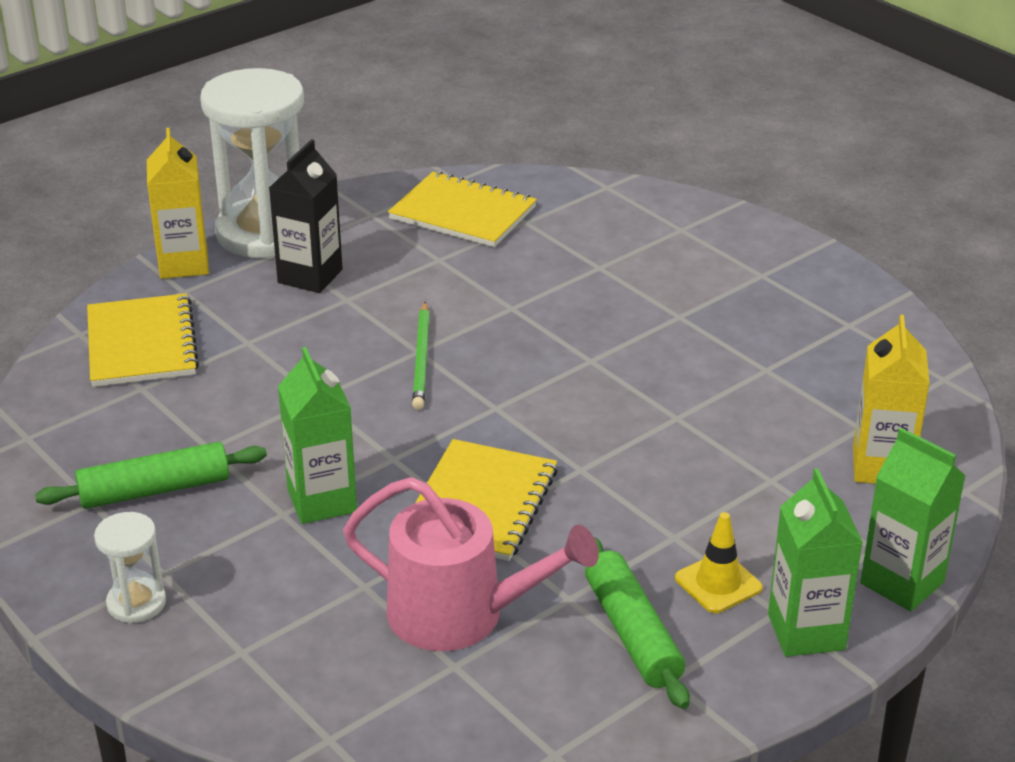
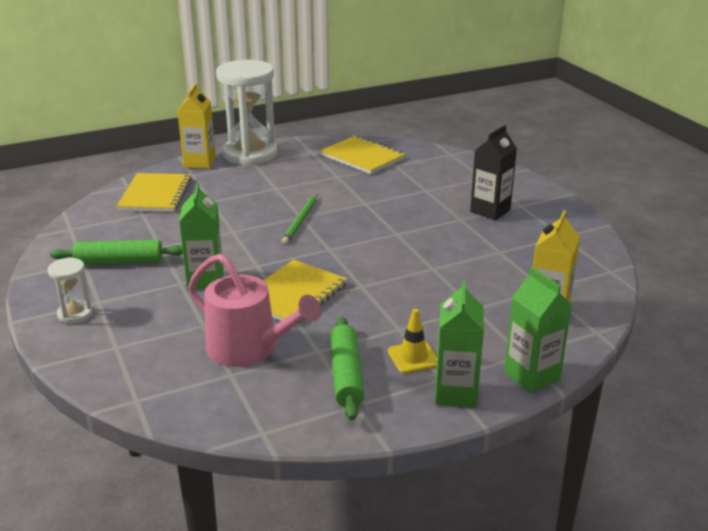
camera: 15 degrees right, 5 degrees down
(310, 276) = (262, 175): black carton -> black carton (490, 211)

